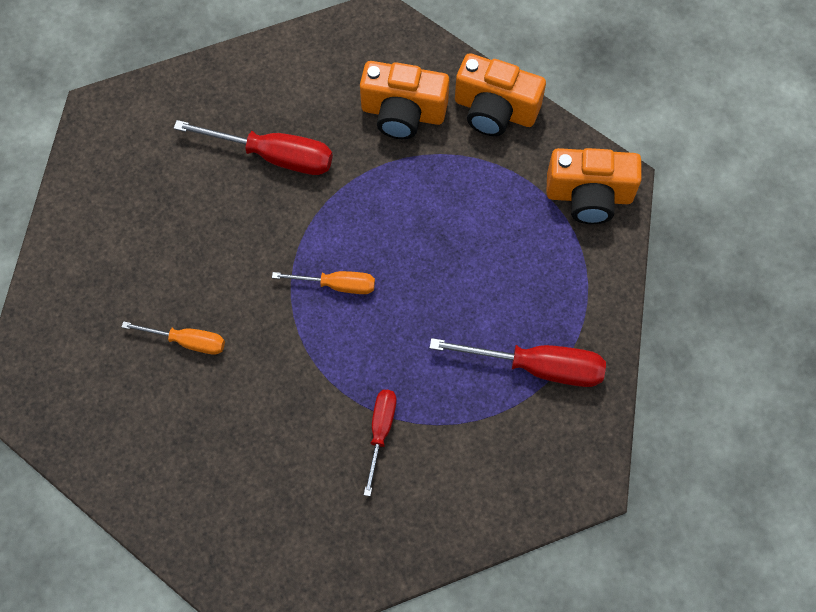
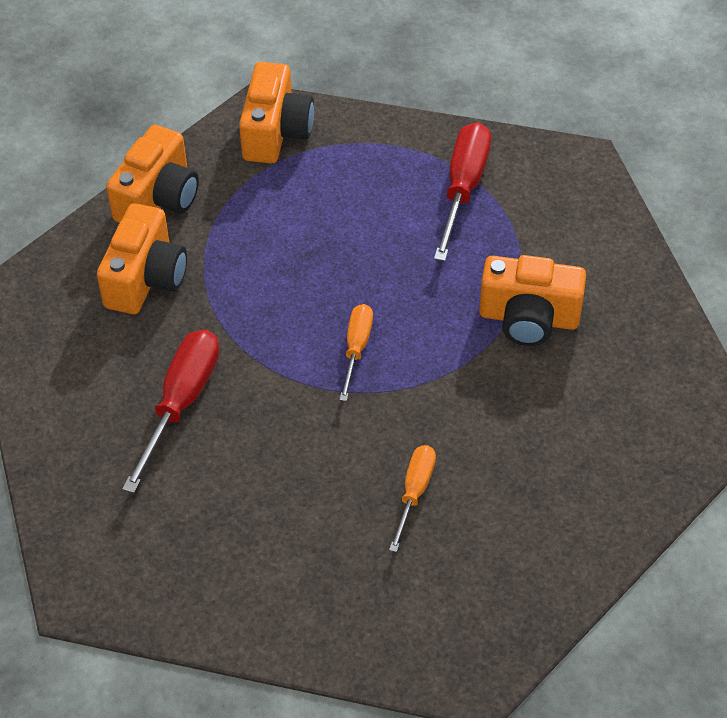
camera: 85 degrees left, 15 degrees down
(380, 432) = (529, 318): red screwdriver -> orange camera

